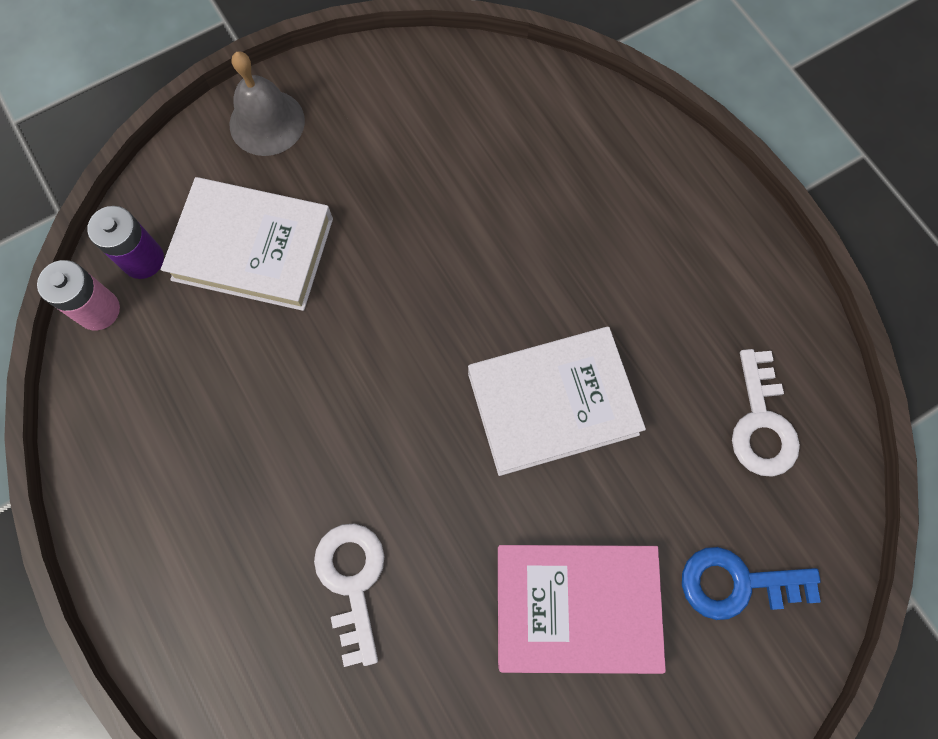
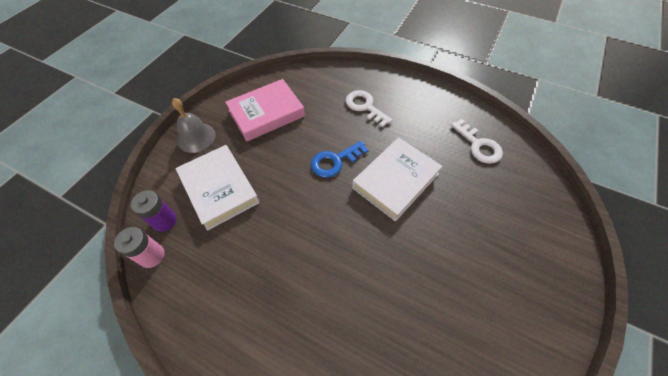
camera: 30 degrees left, 15 degrees down
(253, 249) = (219, 189): white book -> white book turned 75 degrees clockwise
(352, 581) = (363, 308): white key -> white key (365, 106)
(576, 607) = (469, 256): pink book -> pink book (266, 113)
(736, 583) = (520, 207): blue key -> blue key (335, 161)

